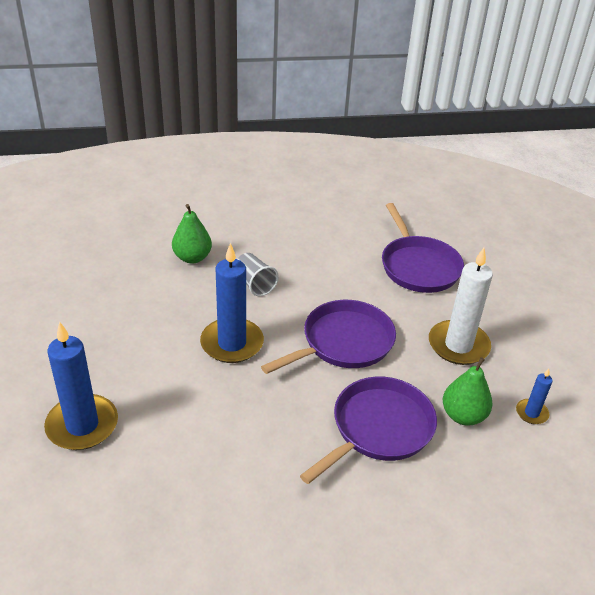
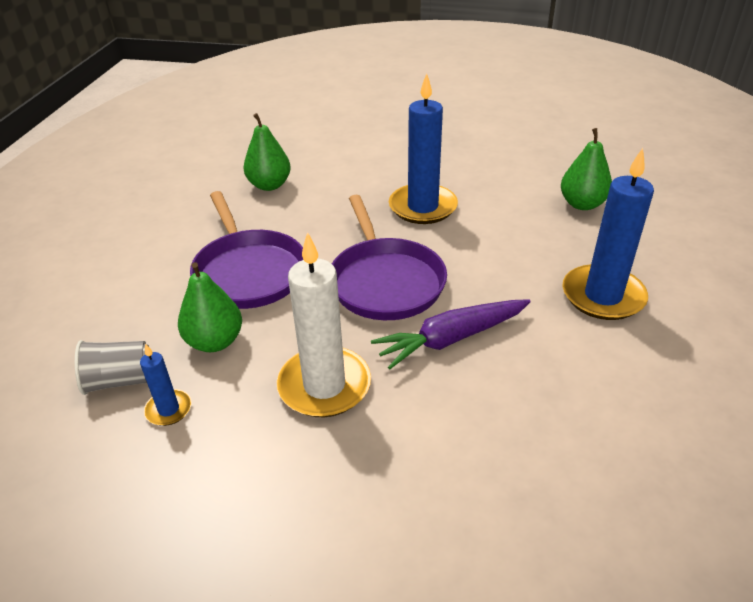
camera: 115 degrees right, 0 degrees up
(82, 425) = (365, 130): blue candle -> blue candle (603, 296)
(236, 470) = (269, 185): none -> green pear
(254, 284) = (518, 238): grey cup -> grey cup (120, 380)
(382, 299) = (451, 339): none -> purple carrot
(418, 266) = (518, 409): purple pan -> none

